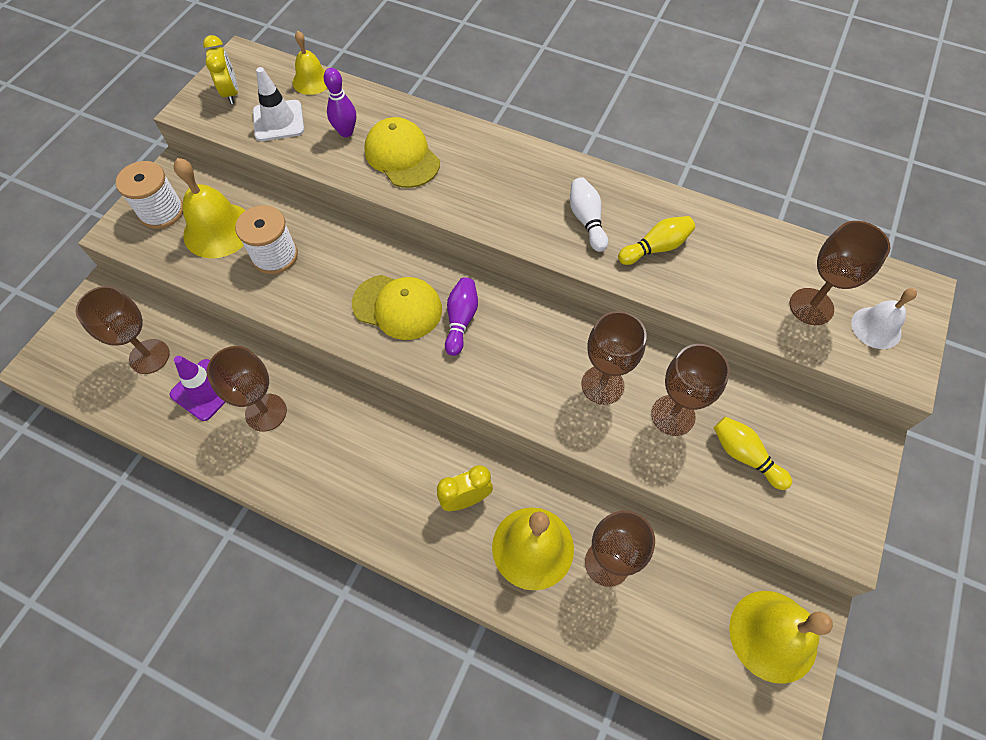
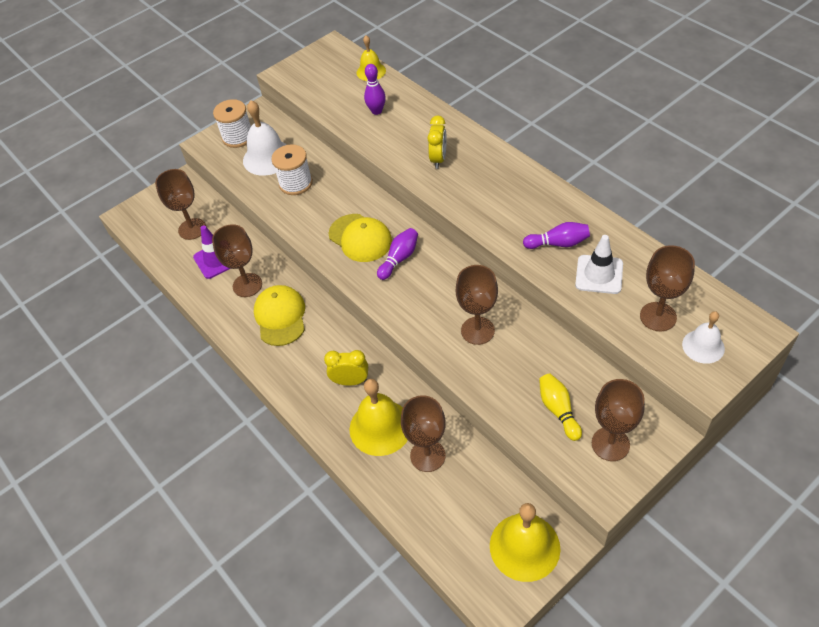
camera: 30 degrees right, 10 degrees down
(218, 230) = (267, 157): yellow bell -> white bell
(231, 93) = (313, 68): yellow clock -> yellow clock (438, 159)
(278, 121) = (335, 93): white traffic cone -> white traffic cone (599, 274)
(402, 156) = (407, 136): yellow cap -> yellow cap (280, 317)
(587, 220) = (516, 211): white bowling pin -> none
(656, 248) = (558, 243): yellow bowling pin -> purple bowling pin
(673, 415) = (519, 366): brown goblet -> brown goblet (610, 444)

